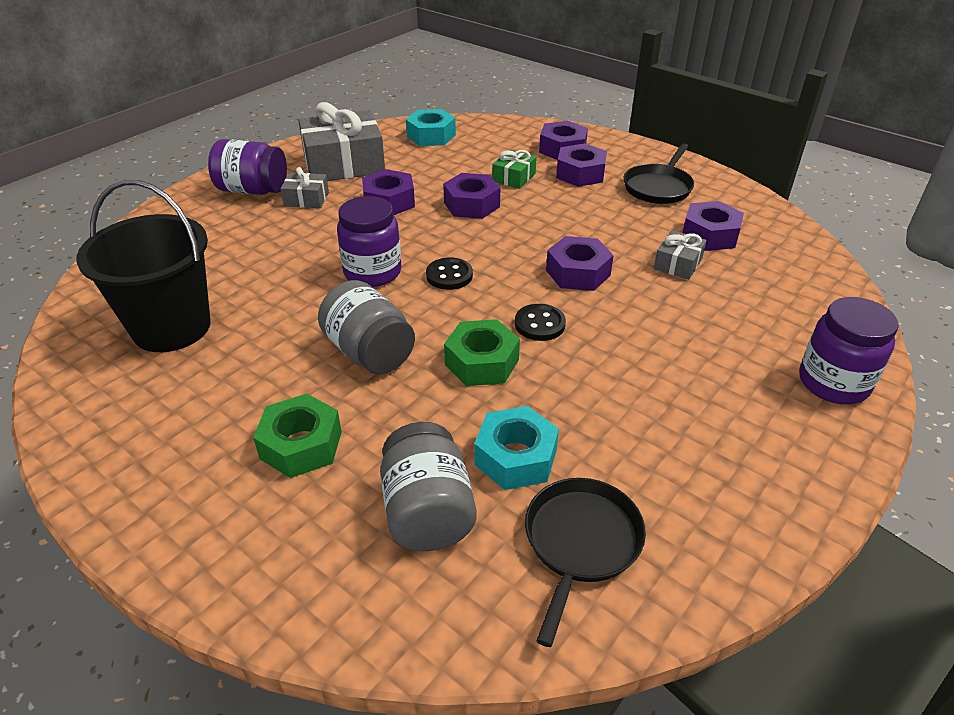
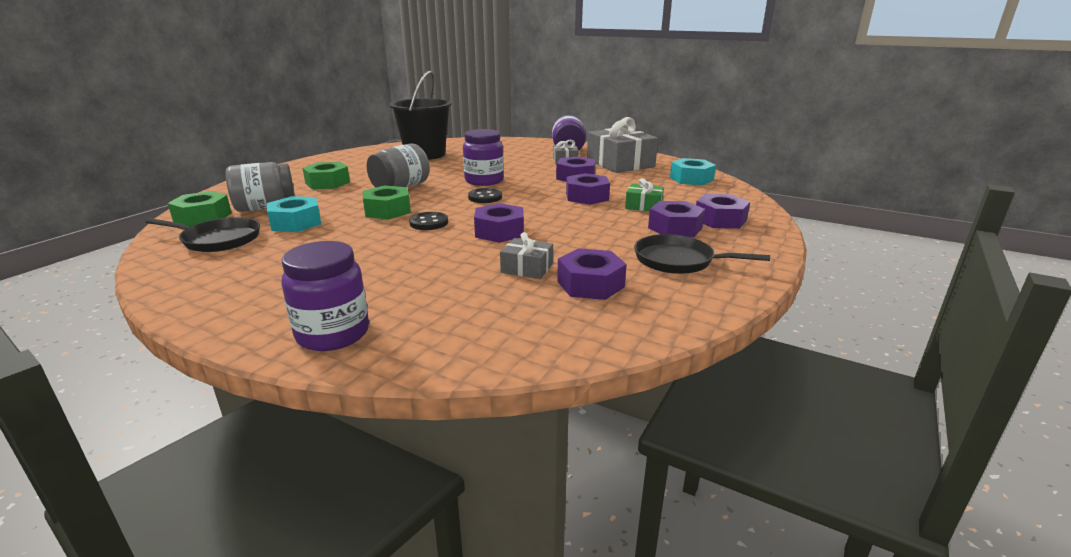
camera: 80 degrees right, 15 degrees down
(460, 600) = (203, 217): none -> green nut

